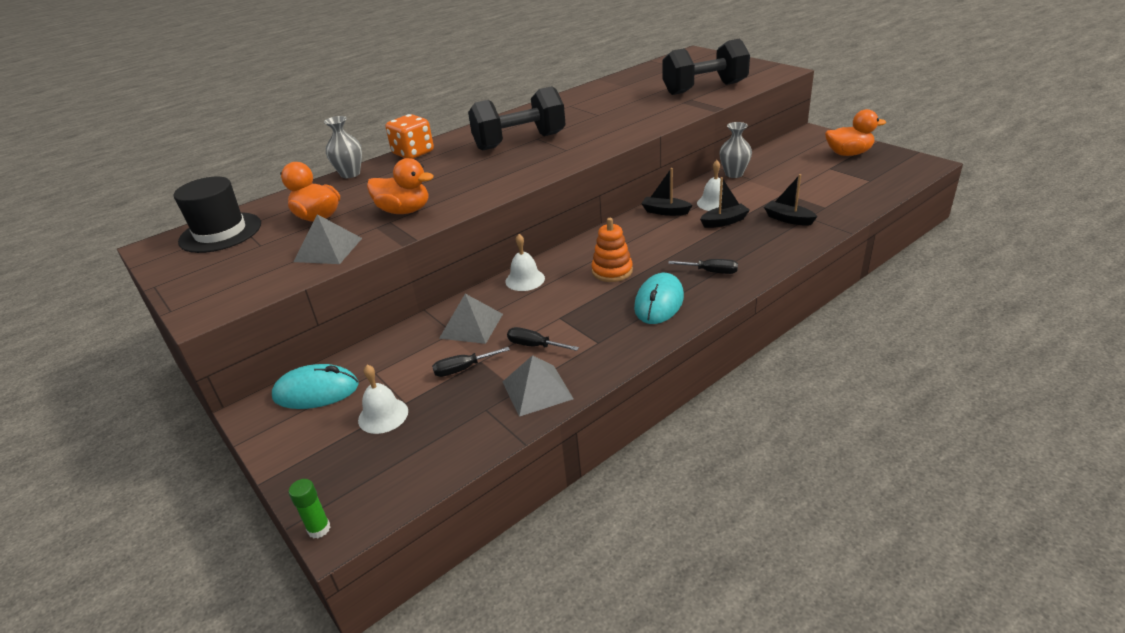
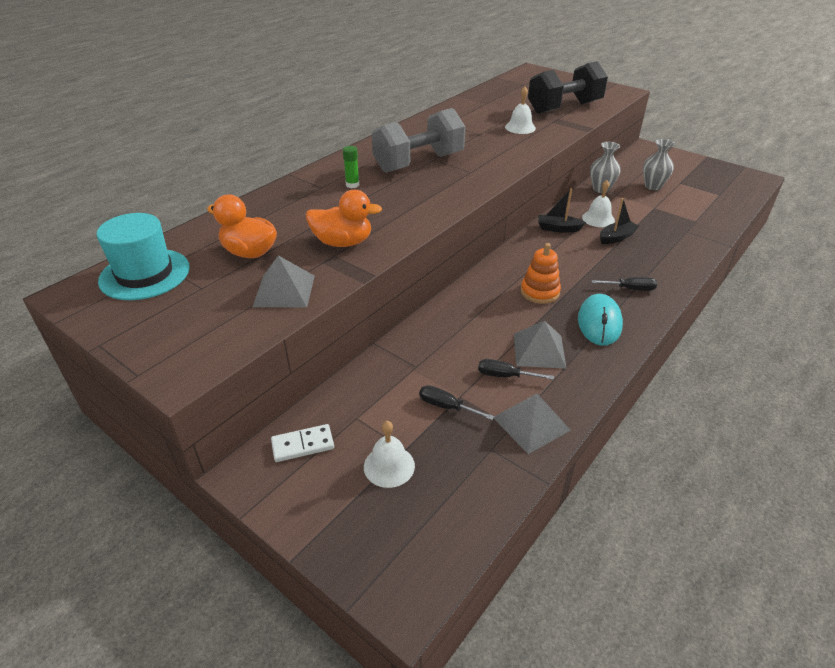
camera: 15 degrees left, 5 degrees up
(220, 232) = (145, 274): black hat -> turquoise hat
(316, 391) = (303, 445): turquoise mouse -> white domino
(319, 529) = (384, 605): green glue stick -> green glue stick (352, 185)
(350, 174) = (257, 200): grey vase -> grey vase (653, 186)
(413, 153) = (314, 176): orange dice -> none
(463, 369) = (446, 406): black screwdriver -> black screwdriver turned 60 degrees clockwise
(471, 326) = (431, 358): grey pyramid -> grey pyramid (539, 350)
(519, 141) = (419, 163): black dumbbell -> grey dumbbell
(525, 280) = (460, 305): white bell -> white bell (520, 127)
(788, 219) = (670, 233): black boat -> none
(848, 154) = (689, 168): orange duck -> none

